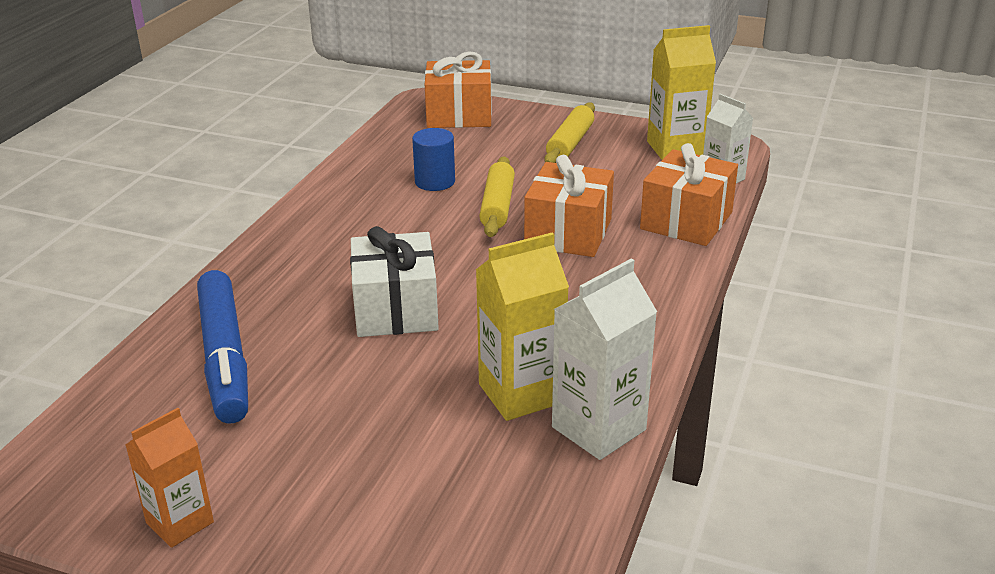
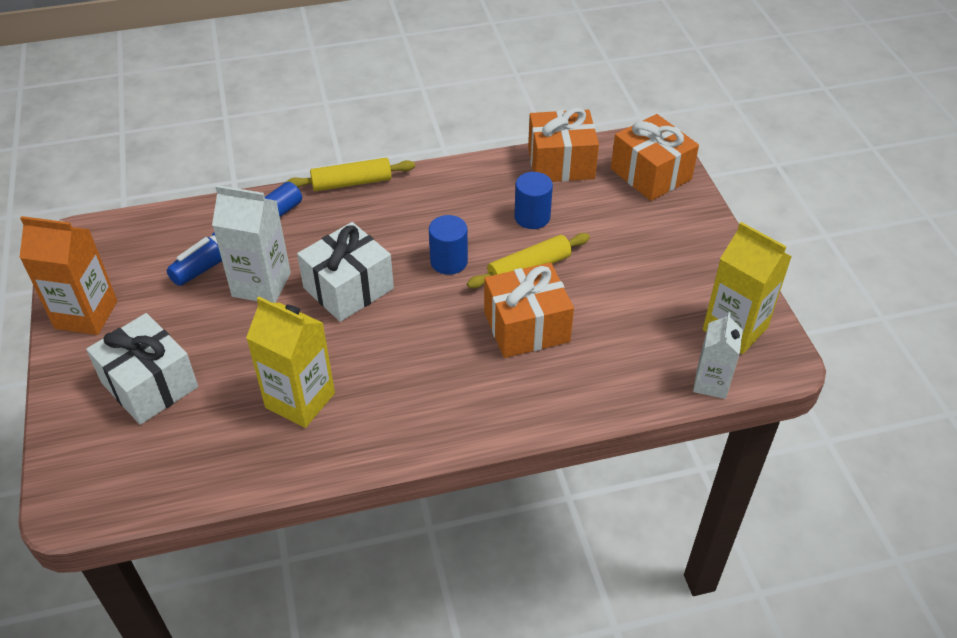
camera: 55 degrees right, 15 degrees up
(180, 522) = (86, 315): orange carton -> orange carton, size x1.53
(373, 501) = (149, 385): none -> white gift
(434, 241) = (449, 261): none -> blue cylinder
(570, 143) = (672, 259): yellow rolling pin -> yellow rolling pin (351, 182)
(598, 428) = (289, 460): white carton -> white carton (261, 284)
(686, 221) = (612, 389): orange gift -> orange gift (561, 163)

